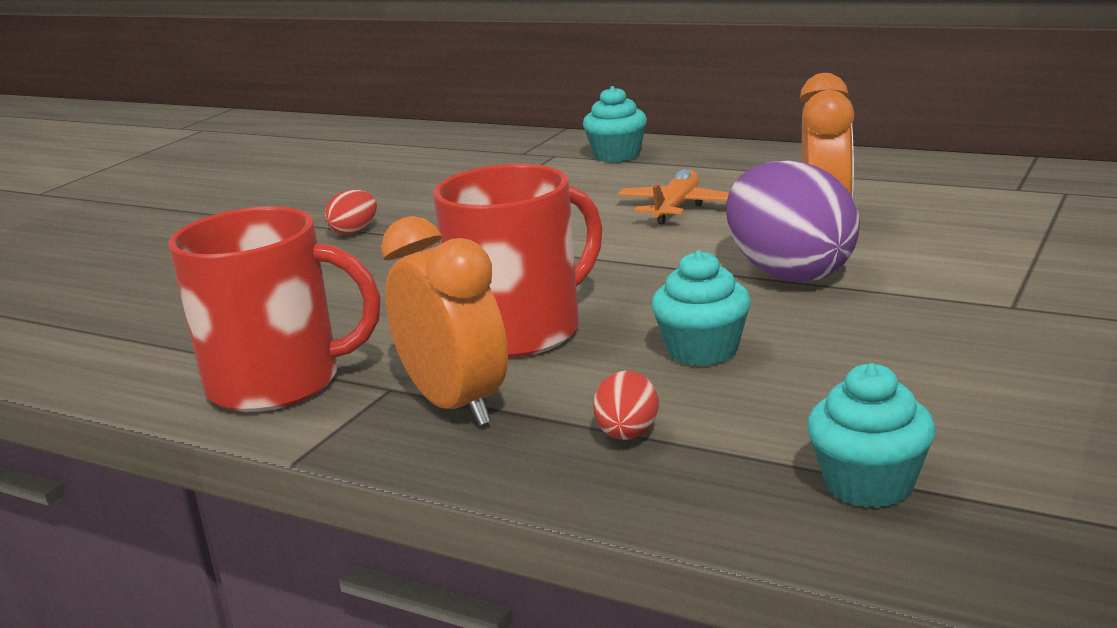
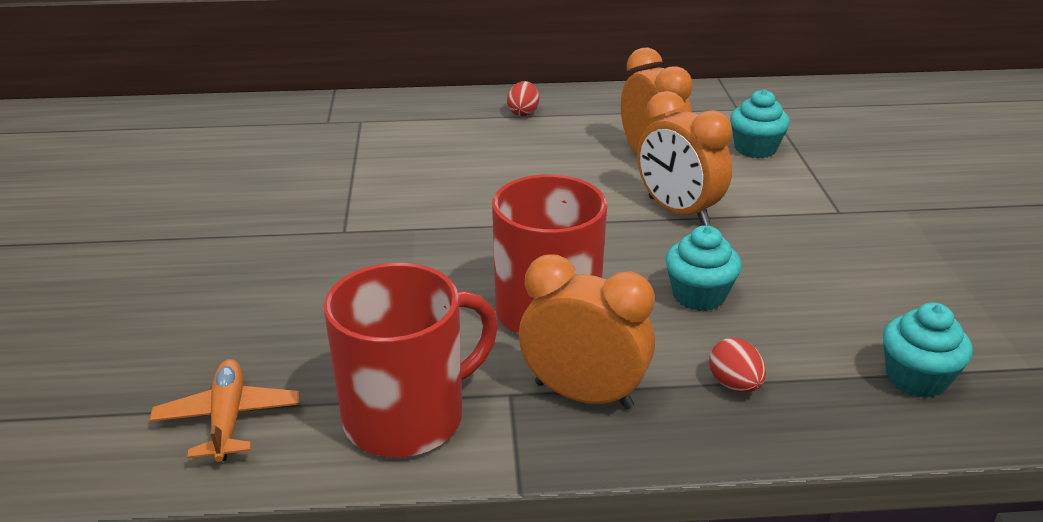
camera: 35 degrees left, 10 degrees up
(354, 231) = (272, 236): red egg -> red egg (523, 113)
(617, 155) = (416, 114): turquoise cupcake -> turquoise cupcake (755, 149)
(676, 208) = (527, 162): orange plane -> orange plane (228, 419)
(790, 273) = (678, 211): purple egg -> orange clock

